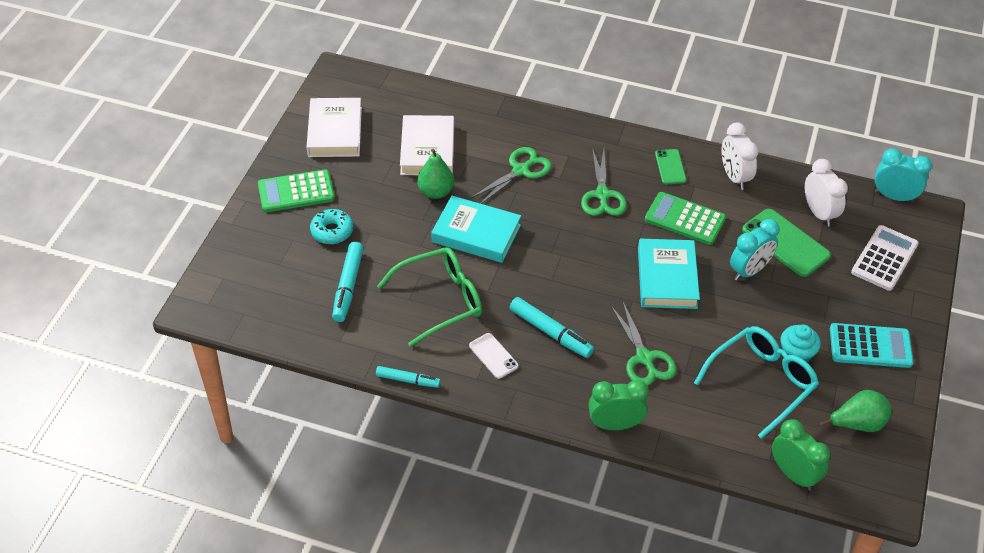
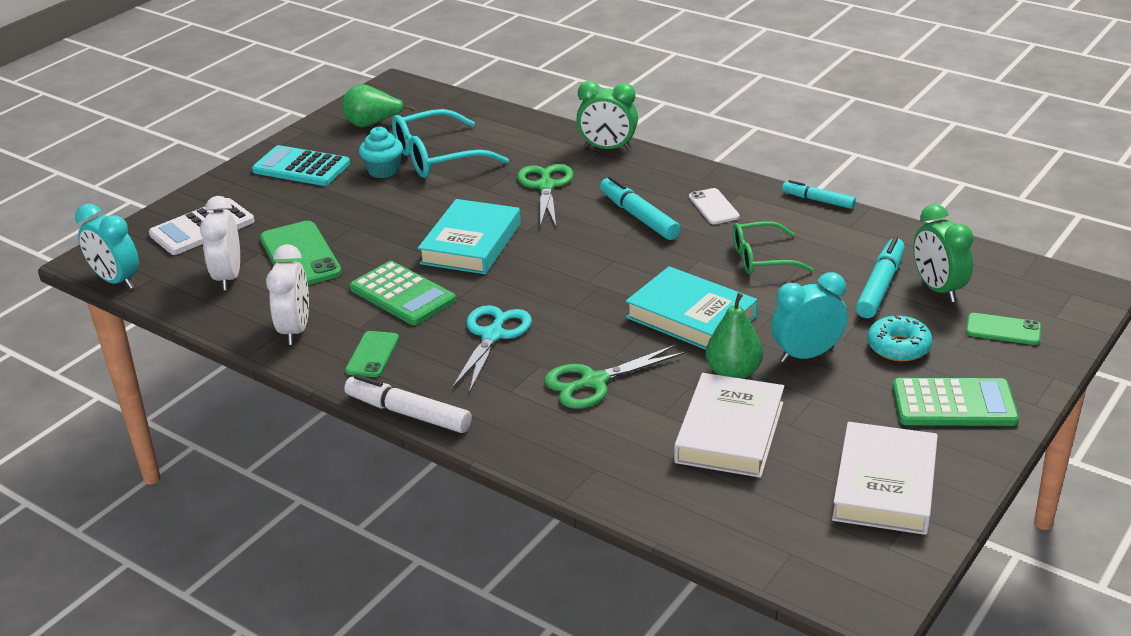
camera: 160 degrees left, 15 degrees down
(261, 258) = (1003, 330): none -> green phone
(440, 300) = (762, 258): green glasses -> green glasses, size x0.65
(602, 195) = (493, 335): green scissors -> turquoise scissors
(620, 131) = (408, 413): none -> white marker
(749, 271) = (368, 237): turquoise clock -> turquoise clock (806, 355)
(793, 474) = (461, 105): green clock -> green clock (938, 289)

